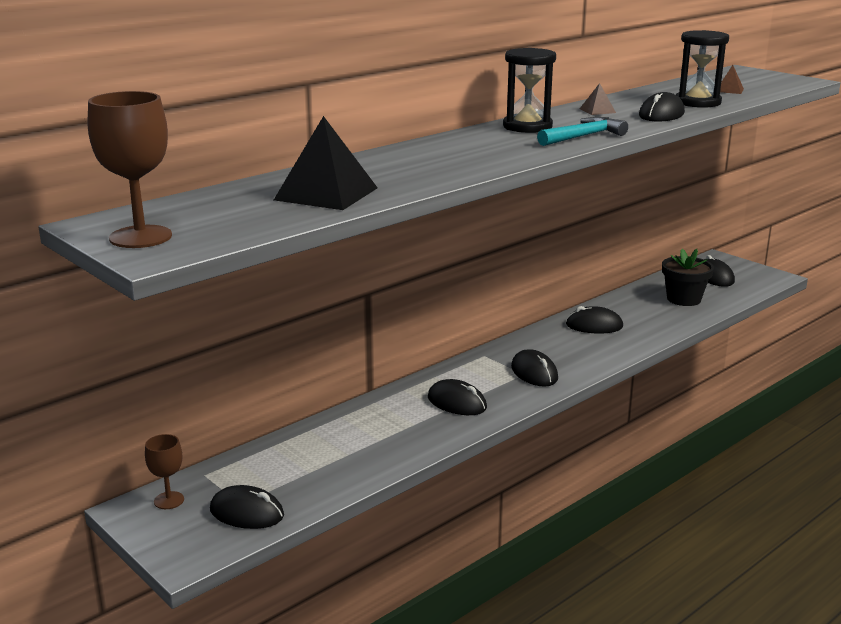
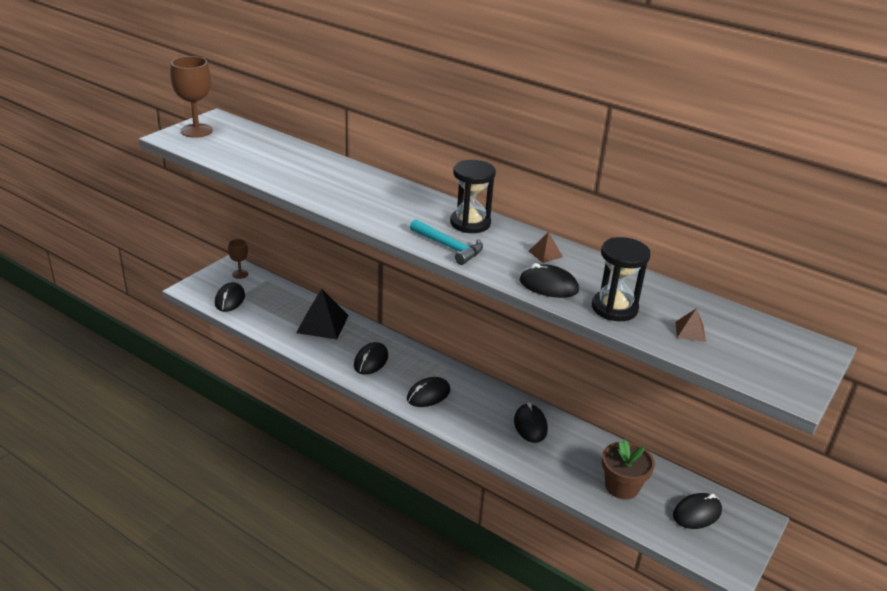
camera: 75 degrees right, 10 degrees up
(326, 194) = (276, 166): black pyramid -> black pyramid (322, 324)
(683, 299) = (622, 486): black flower pot -> brown flower pot

